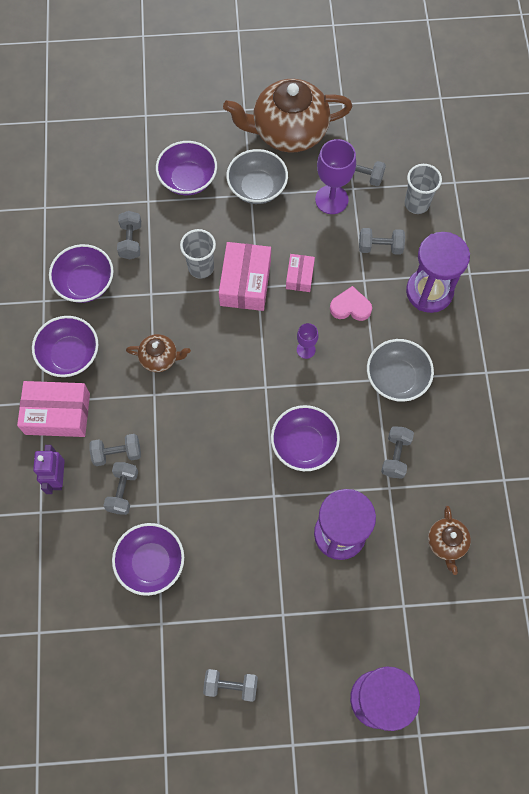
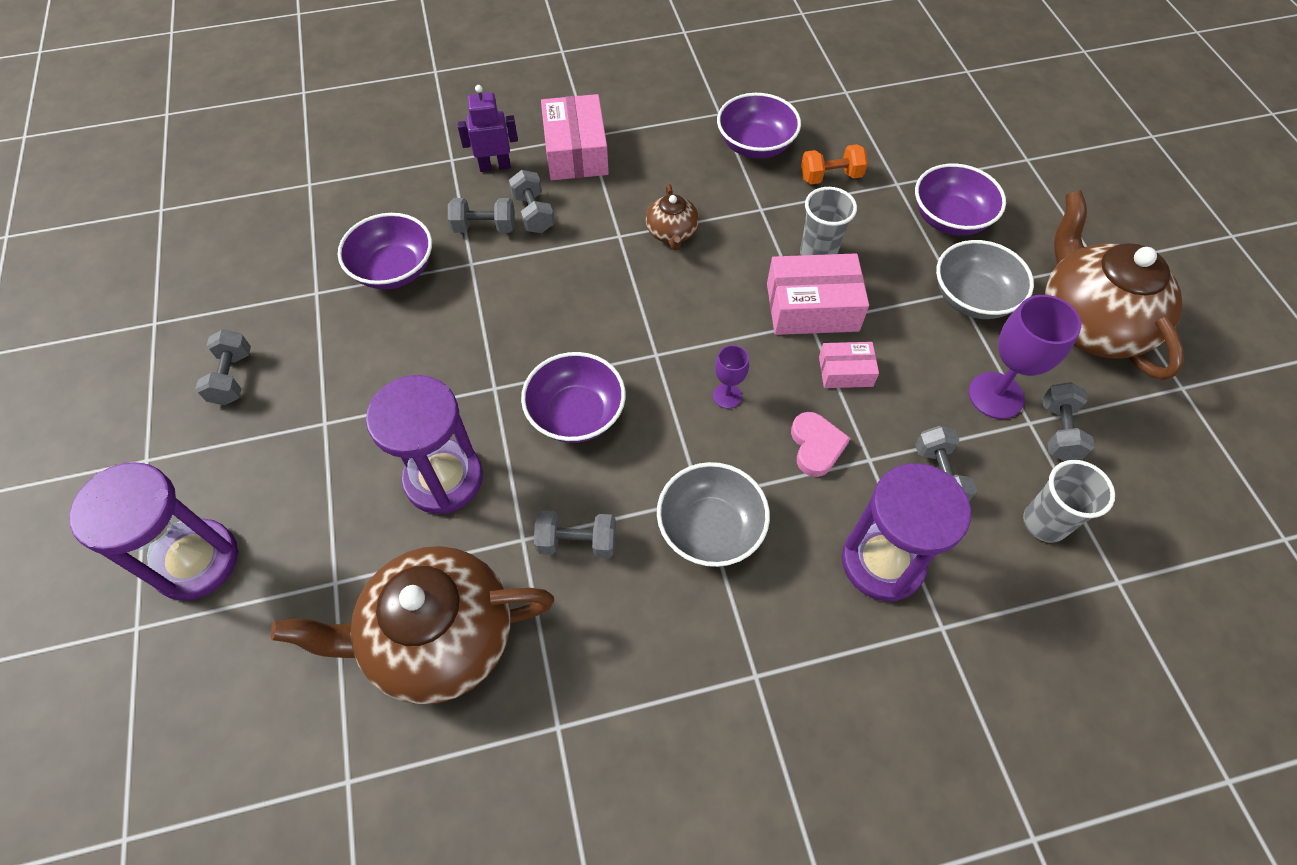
camera: 80 degrees right, 10 degrees down
(70, 355) = (654, 148): purple bowl -> none
(131, 241) = (830, 177): grey dumbbell -> orange dumbbell
(446, 543) = (438, 638): brown teapot -> brown teapot, size x2.13

